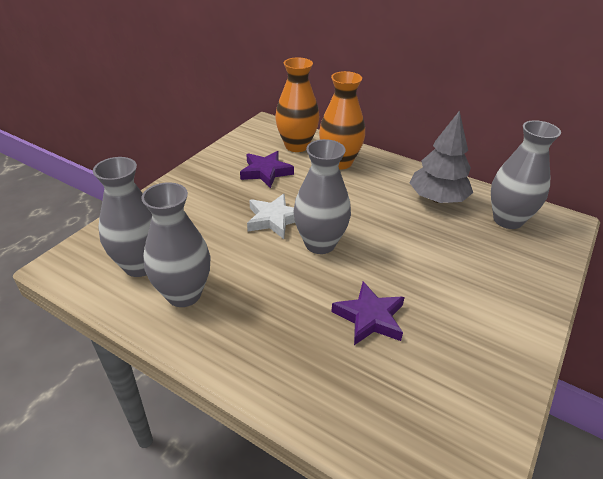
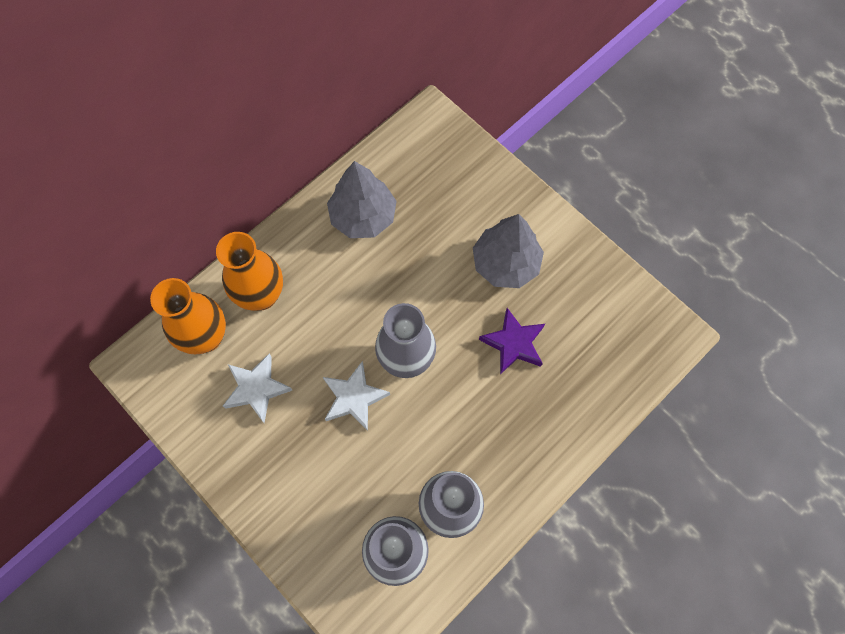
camera: 75 degrees left, 30 degrees up
(266, 172) = (256, 388): purple star -> white star
(454, 297) = (505, 263): none -> grey tree
(507, 220) = (414, 166): grey vase -> none

